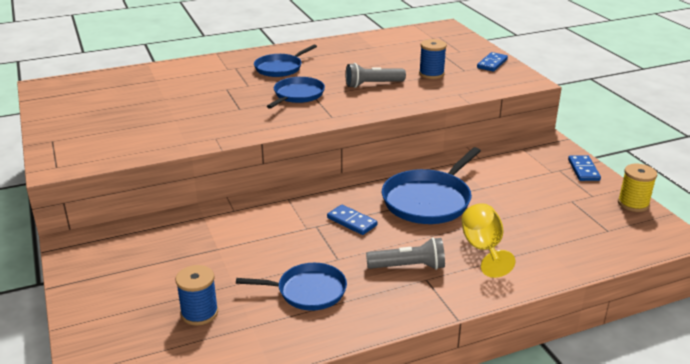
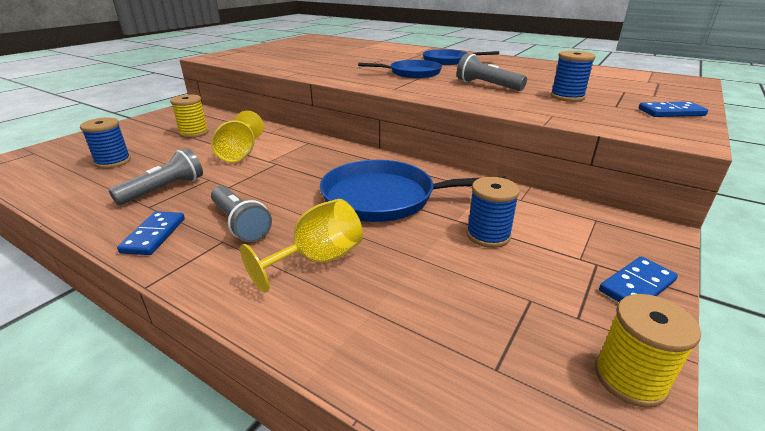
camera: 55 degrees right, 0 degrees up
(175, 252) = (194, 133): none -> yellow spool
(272, 238) = (240, 154): none -> yellow goblet
(308, 291) = (164, 189): blue pan -> grey flashlight
(352, 222) = (299, 174): blue domino -> blue domino (154, 235)
(508, 186) = (488, 235): none -> blue spool

